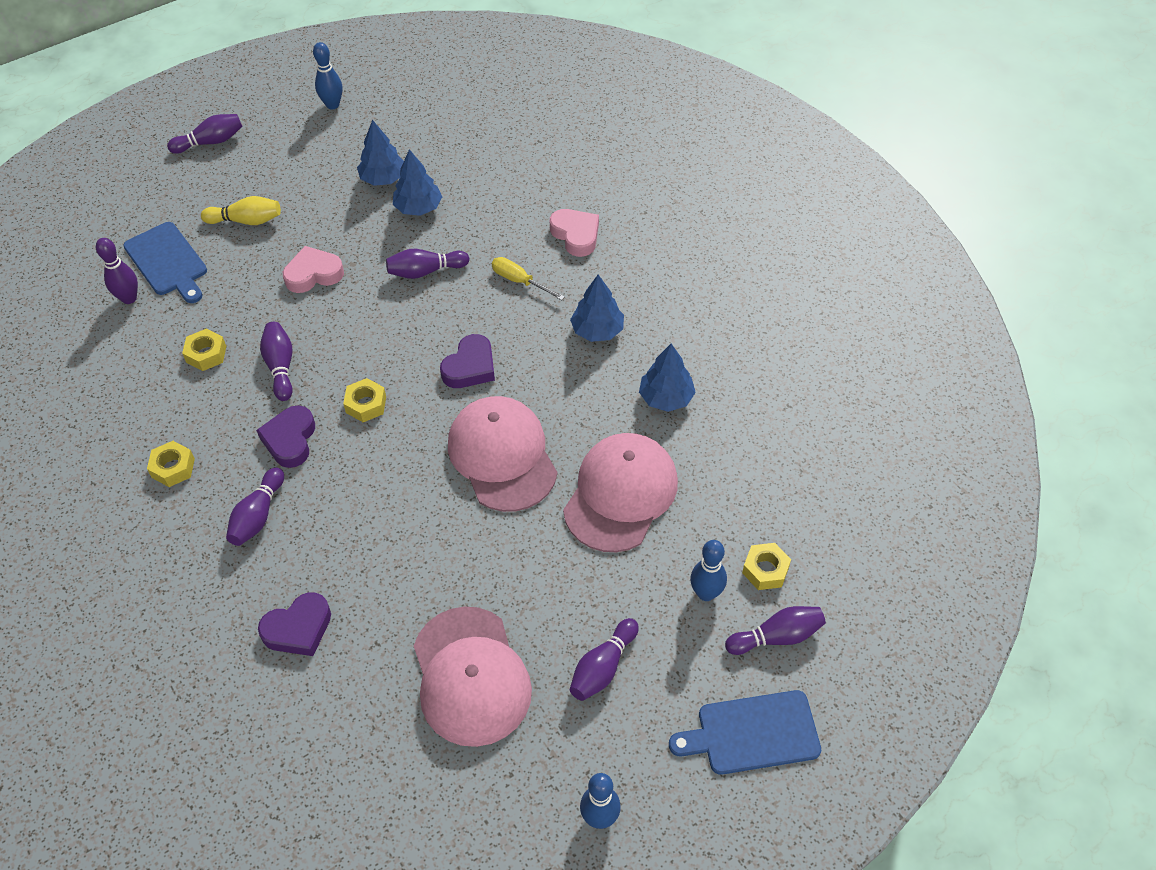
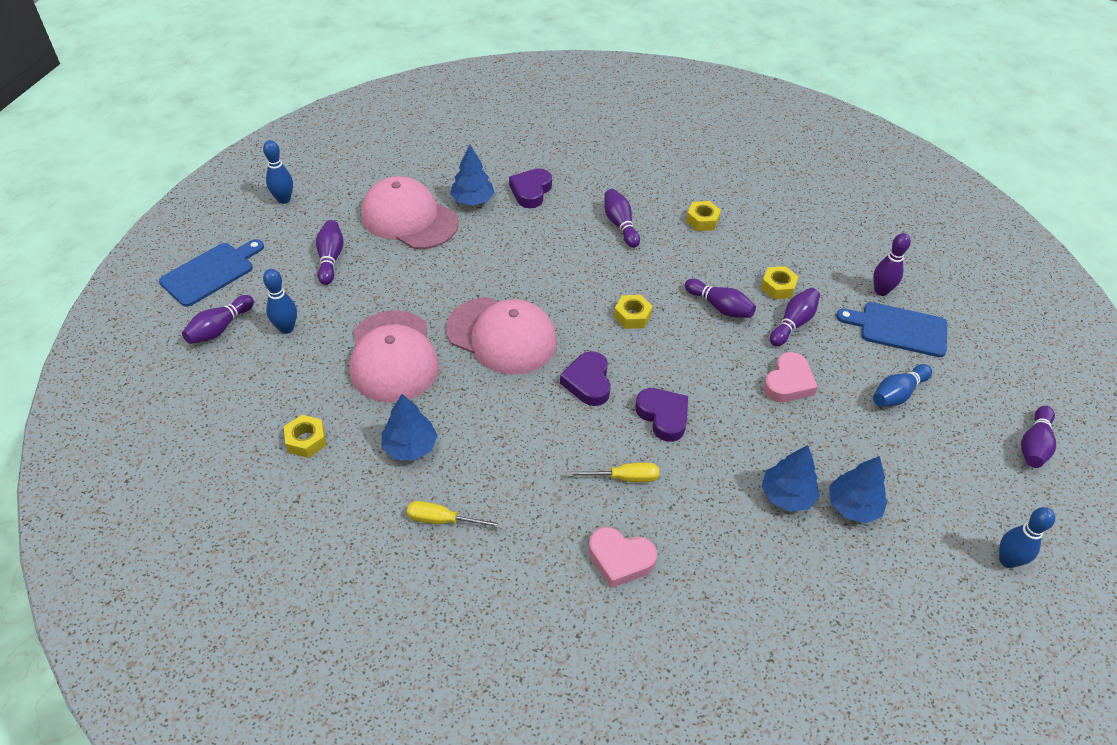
camera: 140 degrees right, 5 degrees down
(246, 221) = (897, 394): yellow bowling pin -> blue bowling pin
(290, 440) = (654, 270): purple heart -> purple heart (663, 416)
(425, 271) = (709, 438): purple bowling pin -> purple bowling pin (793, 323)
(597, 330) = (515, 472): blue tree -> blue tree (472, 200)
(681, 327) = (443, 520): none -> yellow screwdriver
(765, 570) = (249, 363): yellow nut -> yellow nut (306, 440)

